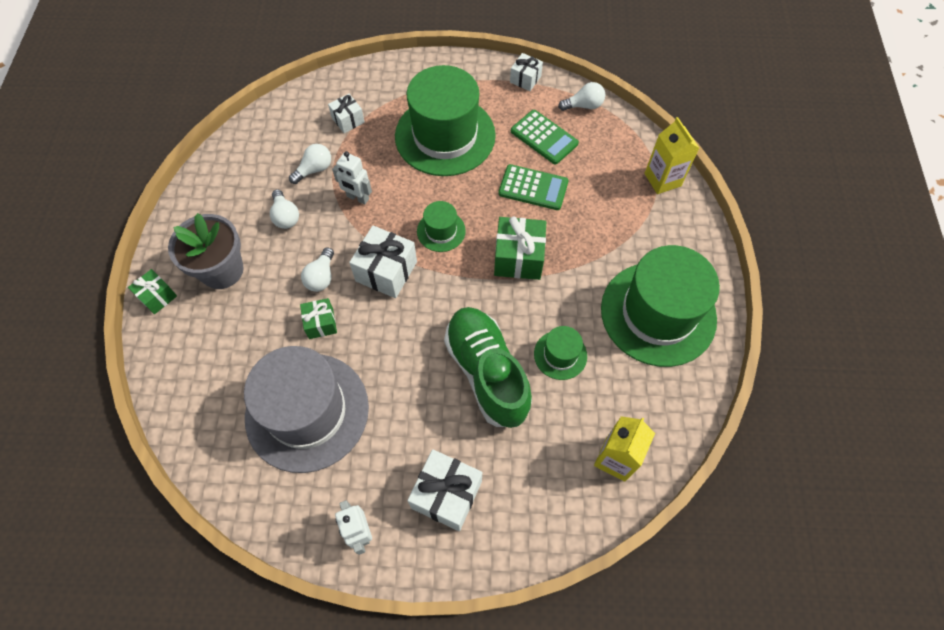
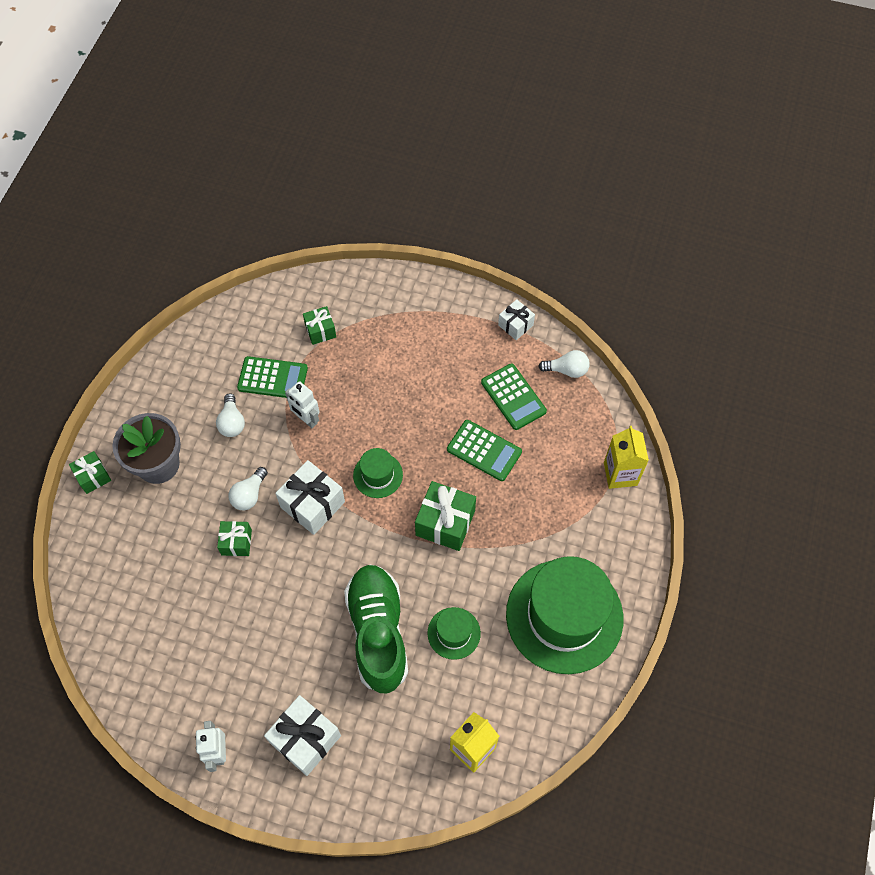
camera: 15 degrees right, 0 degrees up
(307, 411) = (201, 626): grey hat -> none
(314, 169) = (272, 378): white light bulb -> green calculator
(348, 120) = (320, 331): white gift -> green gift
(445, 136) = (413, 371): green hat -> none

